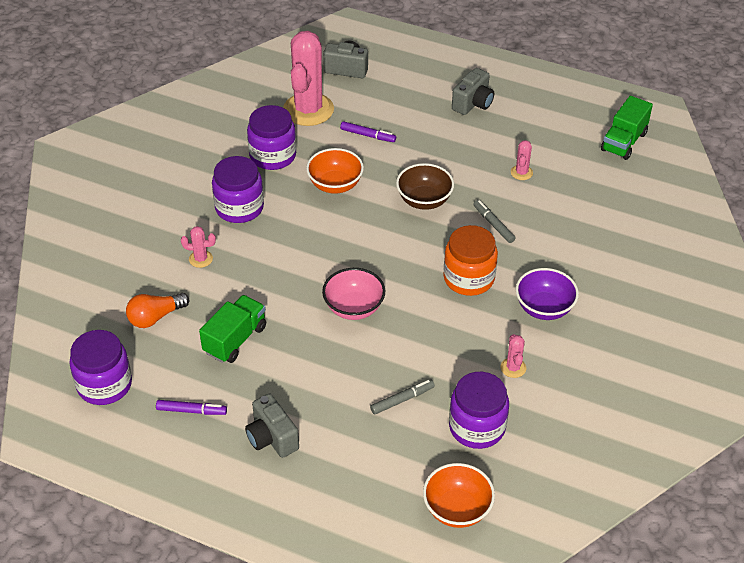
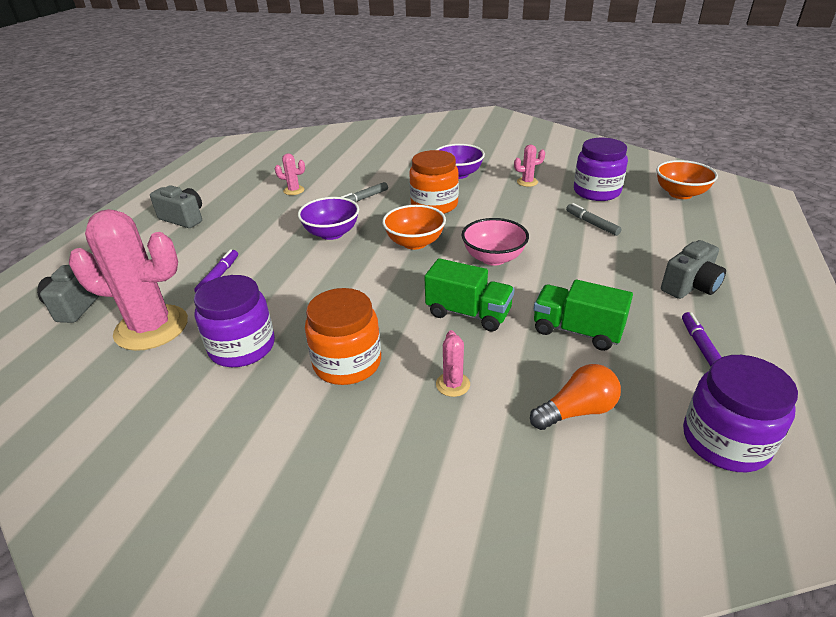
camera: 95 degrees left, 10 degrees down
(155, 317) = (577, 411): orange light bulb -> orange light bulb turned 75 degrees counterclockwise
(239, 207) = (347, 363): purple jar -> orange jar
(335, 185) = (304, 290): orange bowl -> orange bowl (415, 243)
(424, 200) = (331, 233): brown bowl -> purple bowl
(624, 142) = (260, 154): green truck -> green truck (468, 313)

